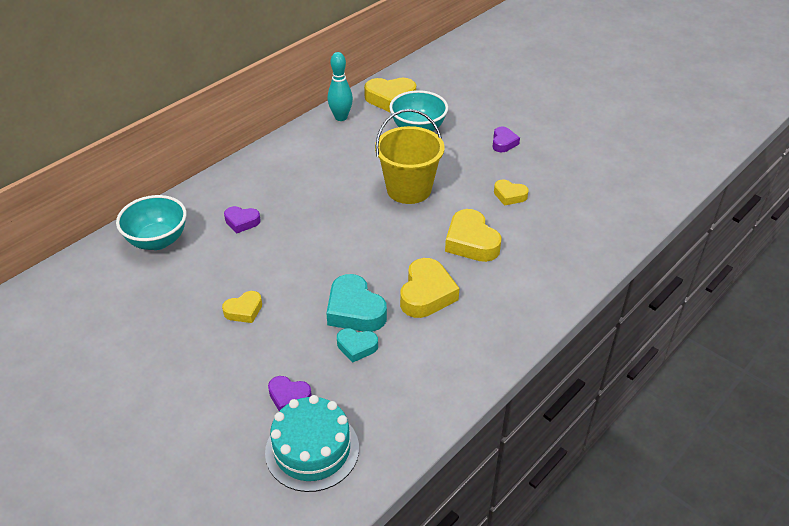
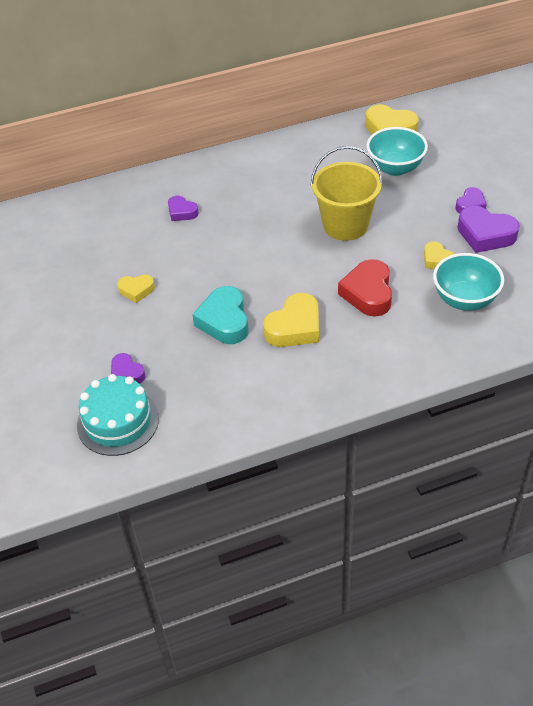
camera: 30 degrees right, 5 degrees up
(157, 241) = (106, 208): turquoise bowl -> turquoise bowl (464, 300)
(341, 117) = (330, 136): turquoise bowling pin -> none
(356, 347) = (205, 352): turquoise heart -> none
(471, 242) = (368, 293): yellow heart -> red heart
(533, 163) = (485, 234): none -> purple heart

